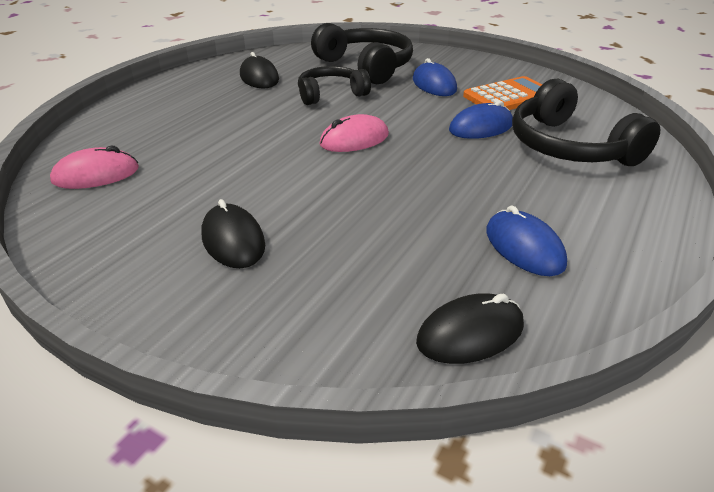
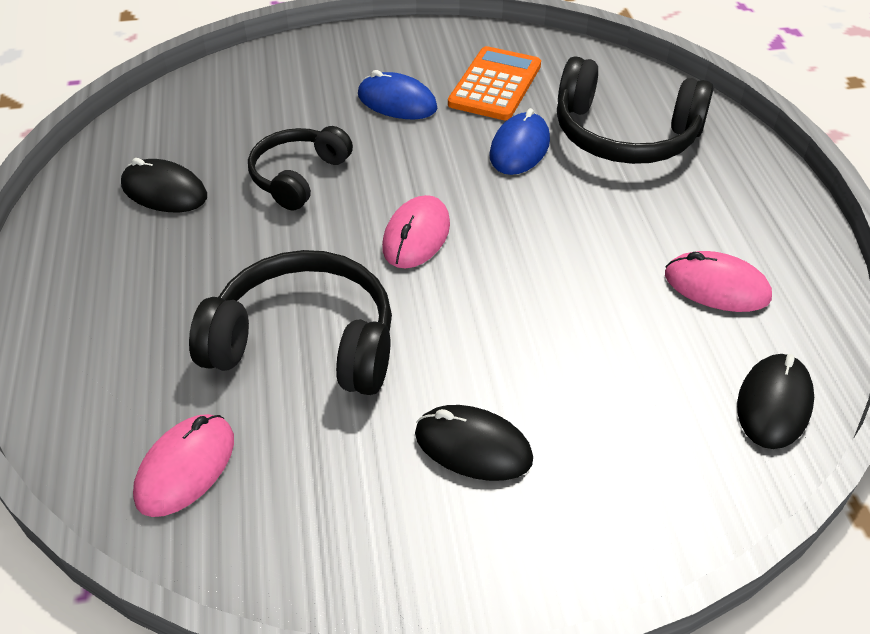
camera: 40 degrees left, 10 degrees up
(366, 66) = (279, 106): black headphones -> black headphones (305, 342)
(524, 247) = (716, 286): blue mouse -> pink mouse

